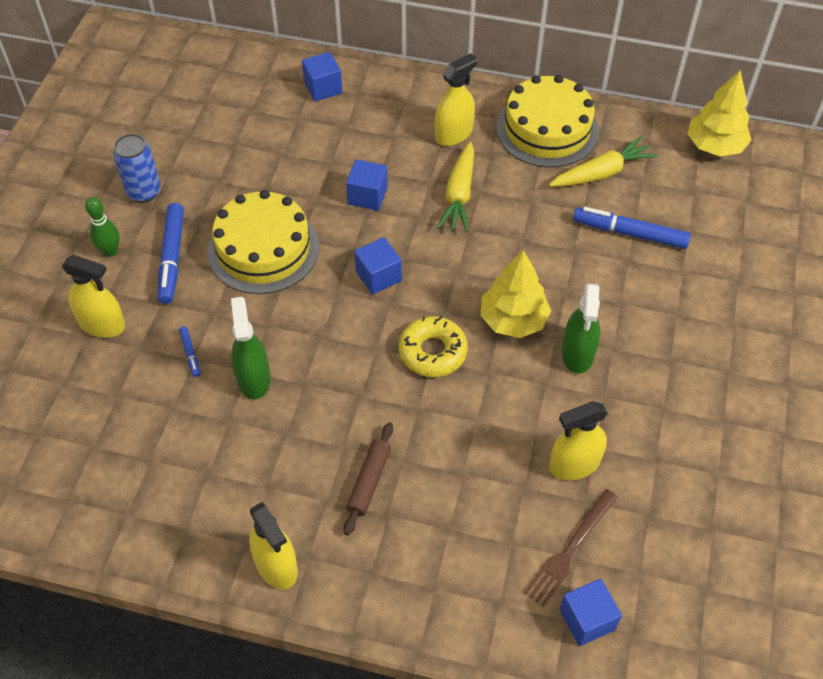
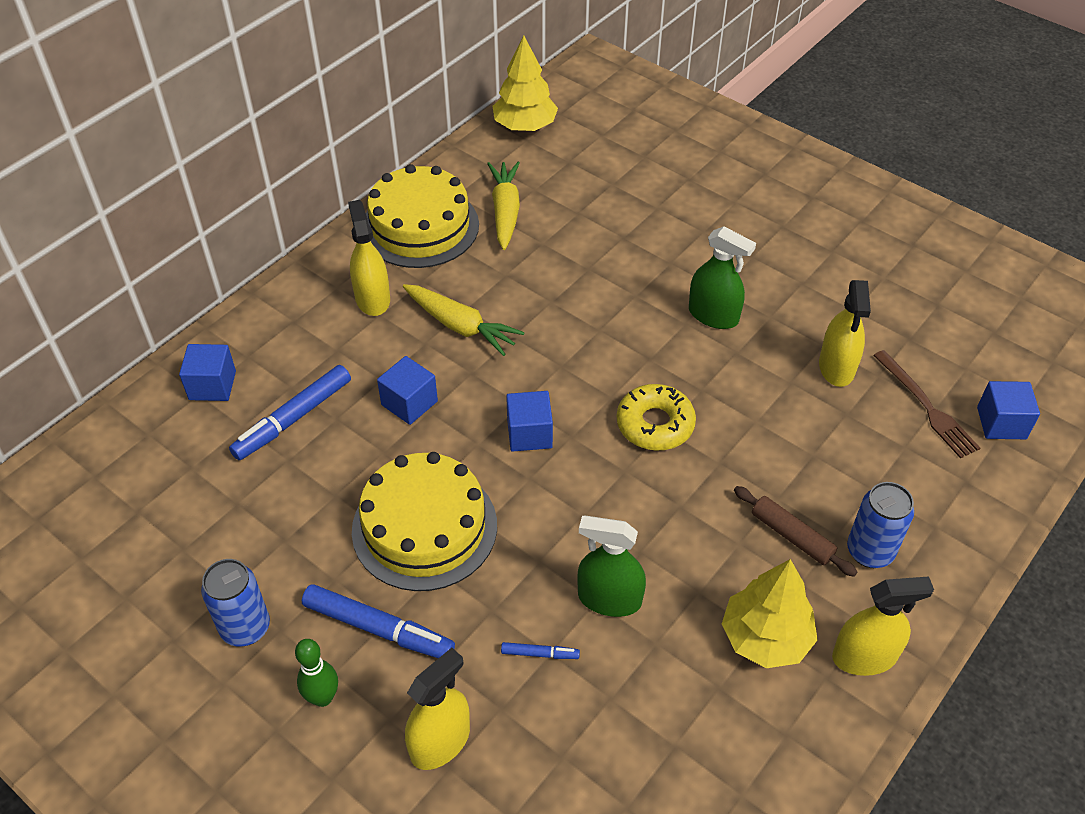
camera: 65 degrees left, 5 degrees down
(381, 543) = (870, 551): none -> blue can
(513, 320) = (648, 346): yellow tree -> yellow tree (765, 637)
(630, 233) = (592, 223): blue marker -> blue marker (293, 419)

